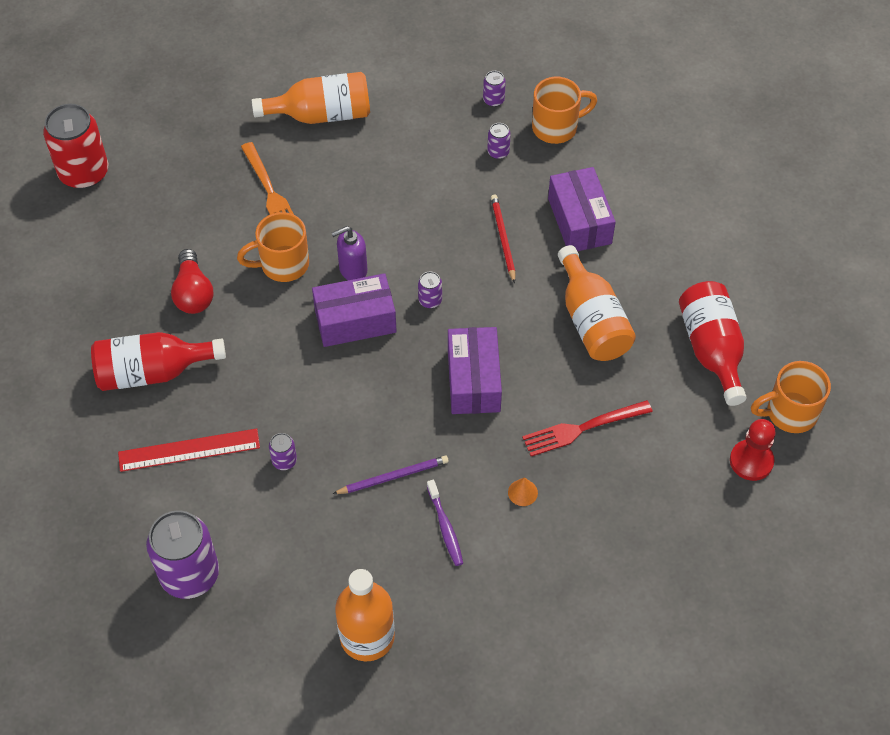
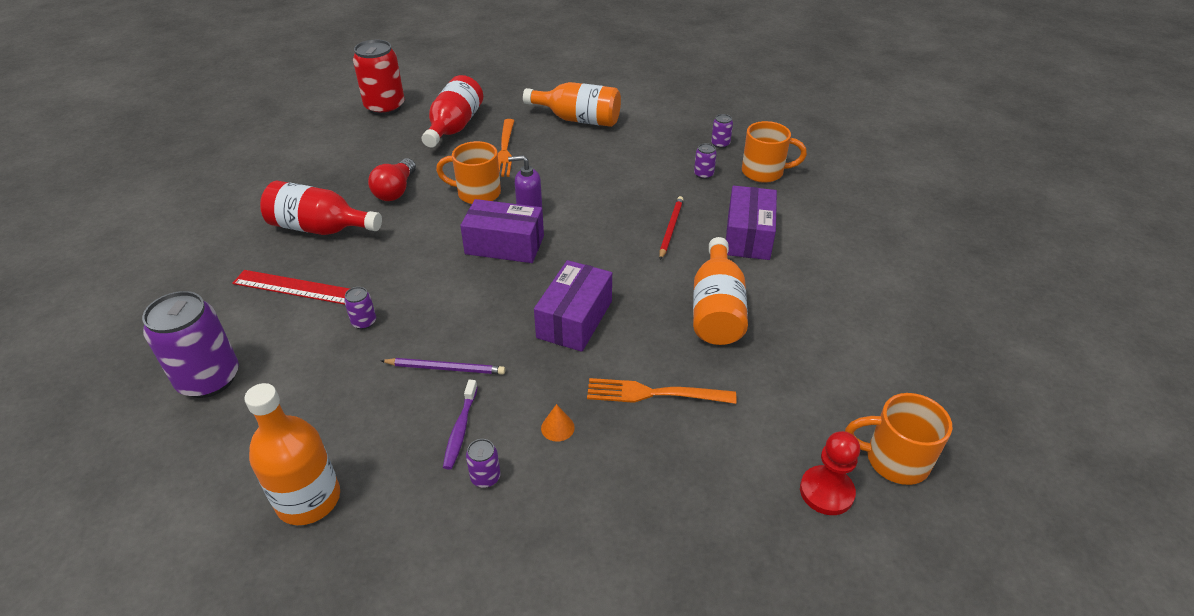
camera: 25 degrees right, 15 degrees down
(430, 300) = (578, 250): purple can -> purple can (485, 477)
(582, 429) = (653, 393): red fork -> orange fork
(711, 349) = (829, 372): red bottle -> red bottle (454, 127)

